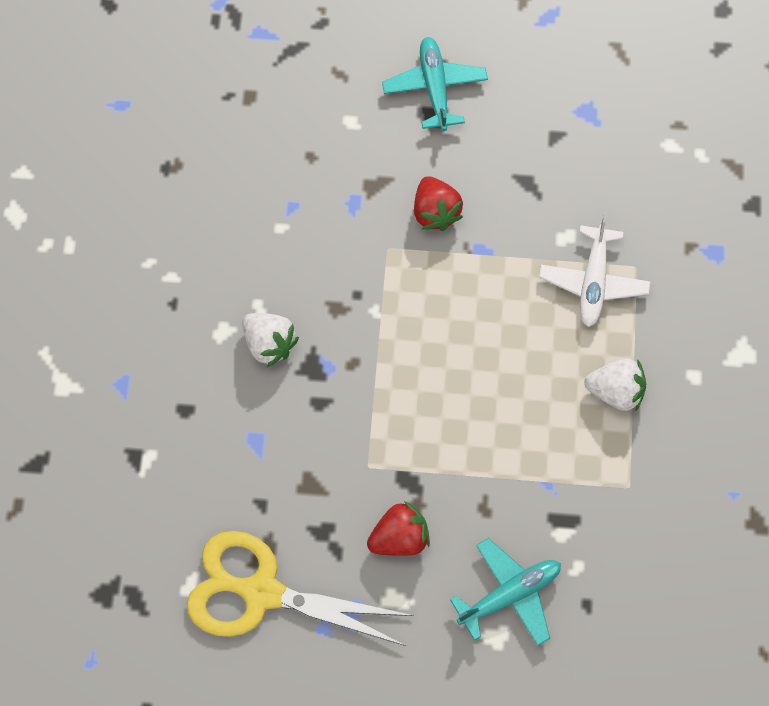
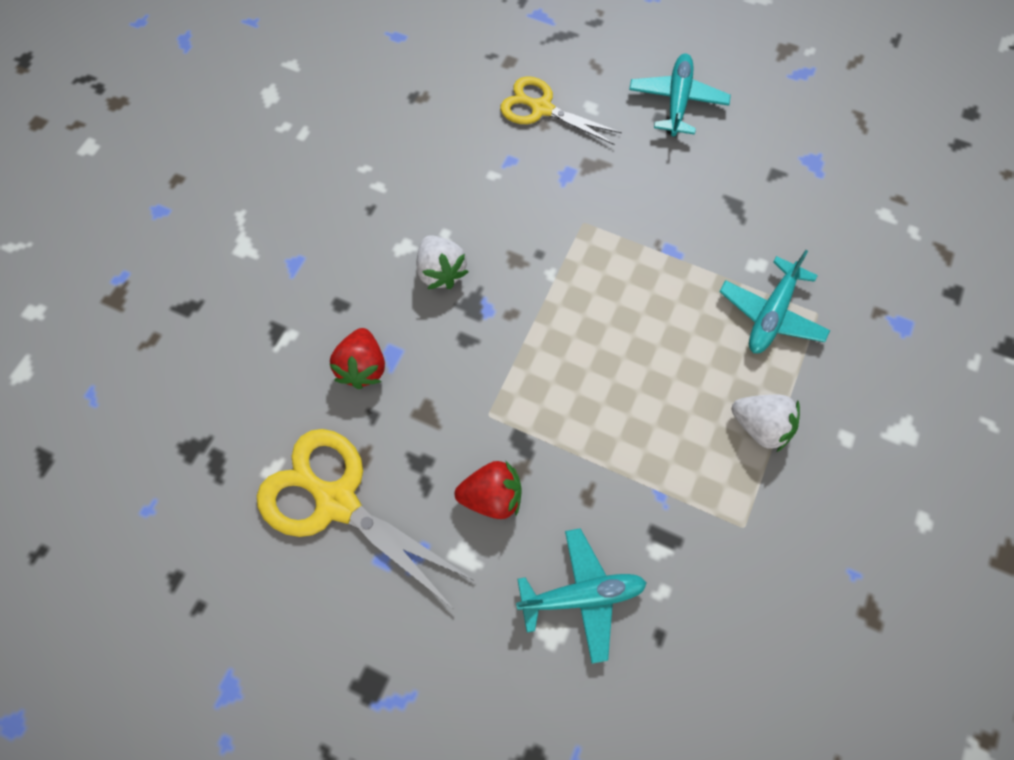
camera: 20 degrees right, 0 degrees up
(302, 140) = (541, 108): none -> yellow scissors
(435, 212) = (639, 205): red strawberry -> red strawberry (362, 367)
(593, 282) = (771, 314): white plane -> turquoise plane

